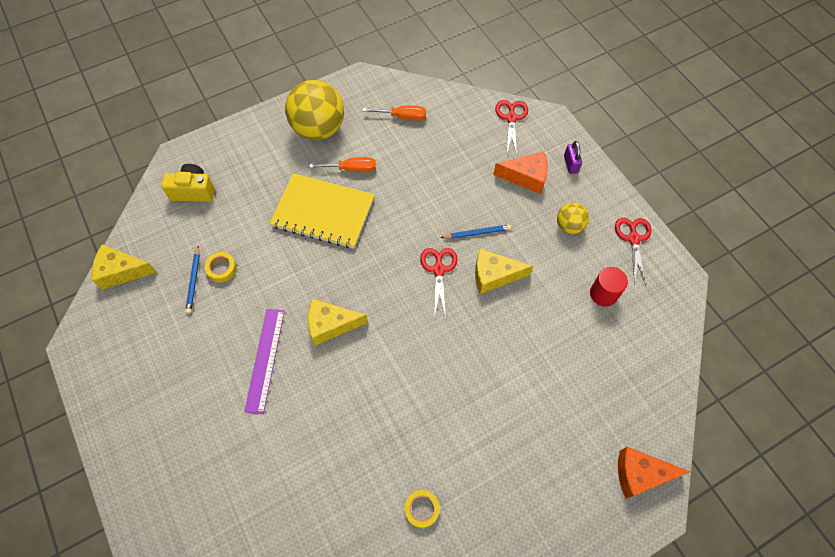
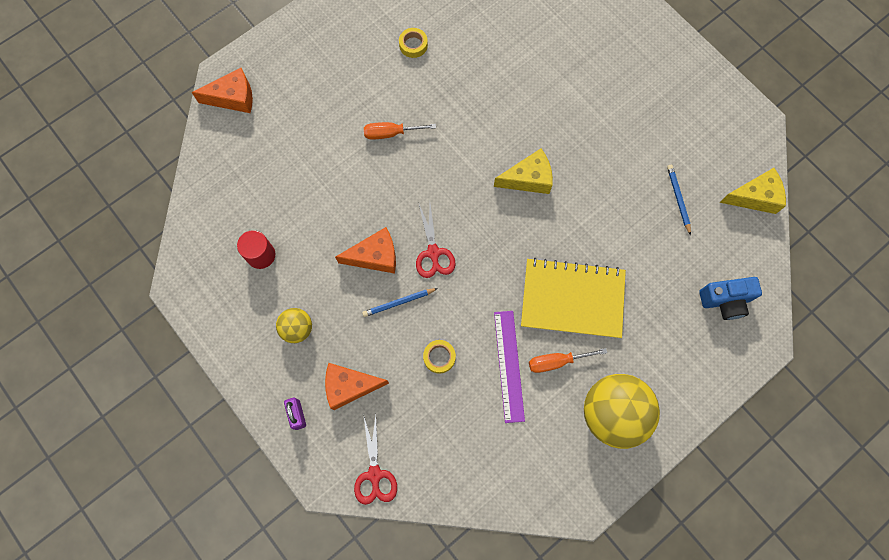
camera: 170 degrees right, 10 degrees up
(193, 191) = (725, 301): yellow camera -> blue camera
(222, 269) = (655, 216): yellow tape -> yellow tape (439, 357)
(265, 359) = (579, 137): purple ruler -> purple ruler (508, 365)
(402, 116) = (513, 452): orange screwdriver -> orange screwdriver (391, 133)
(494, 275) = (375, 256): yellow cheese -> orange cheese
(633, 239) = (226, 325): red scissors -> none

